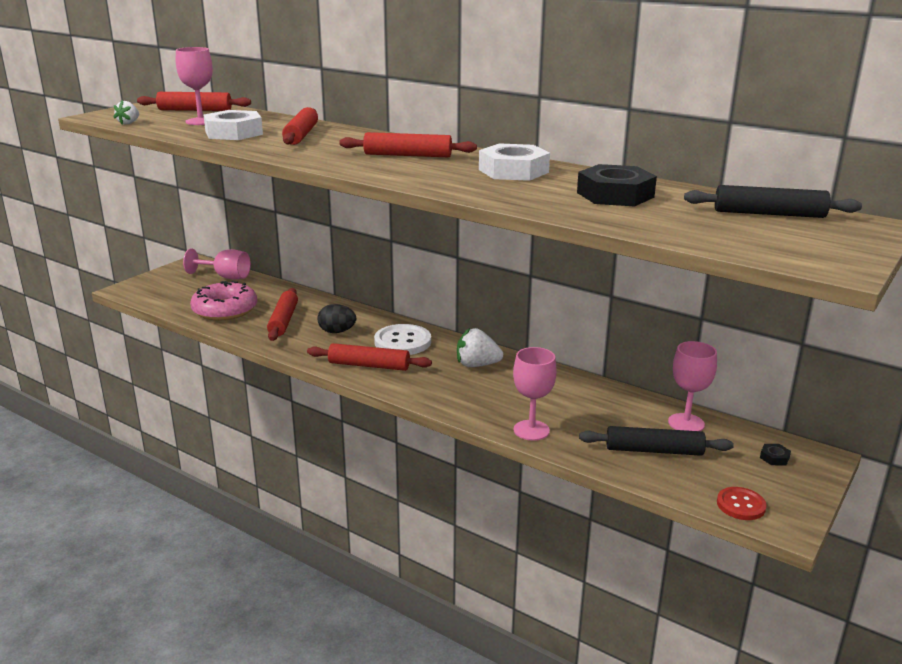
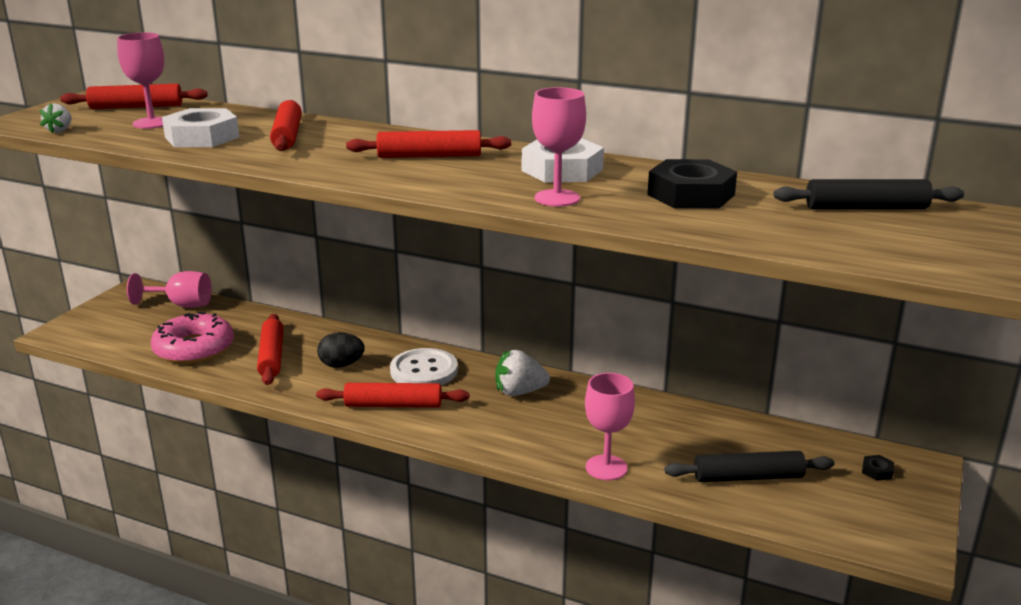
camera: 10 degrees left, 0 degrees up
(686, 423) = (772, 440): pink goblet -> pink goblet (557, 198)
(741, 505) = (860, 532): red button -> none

